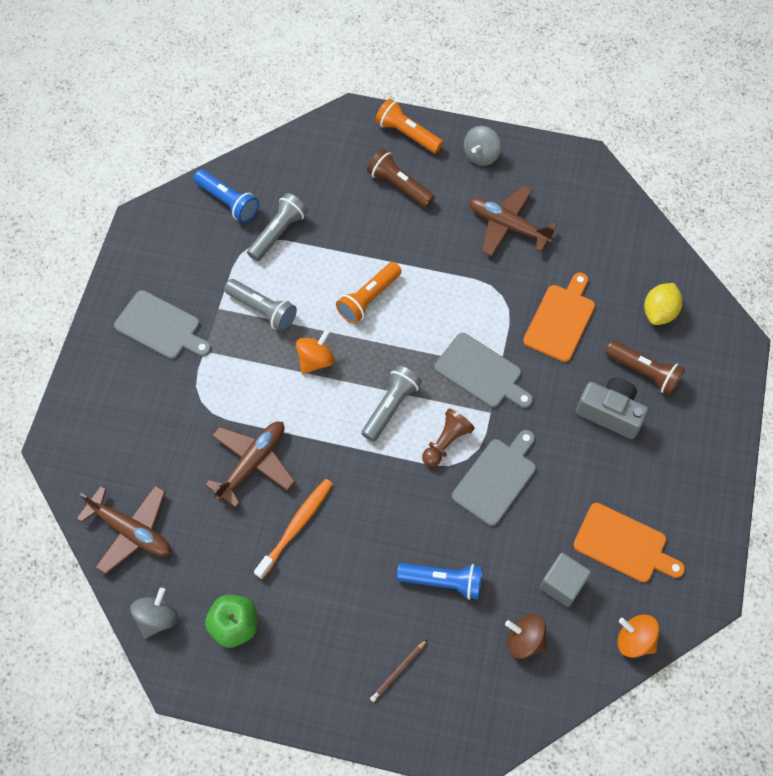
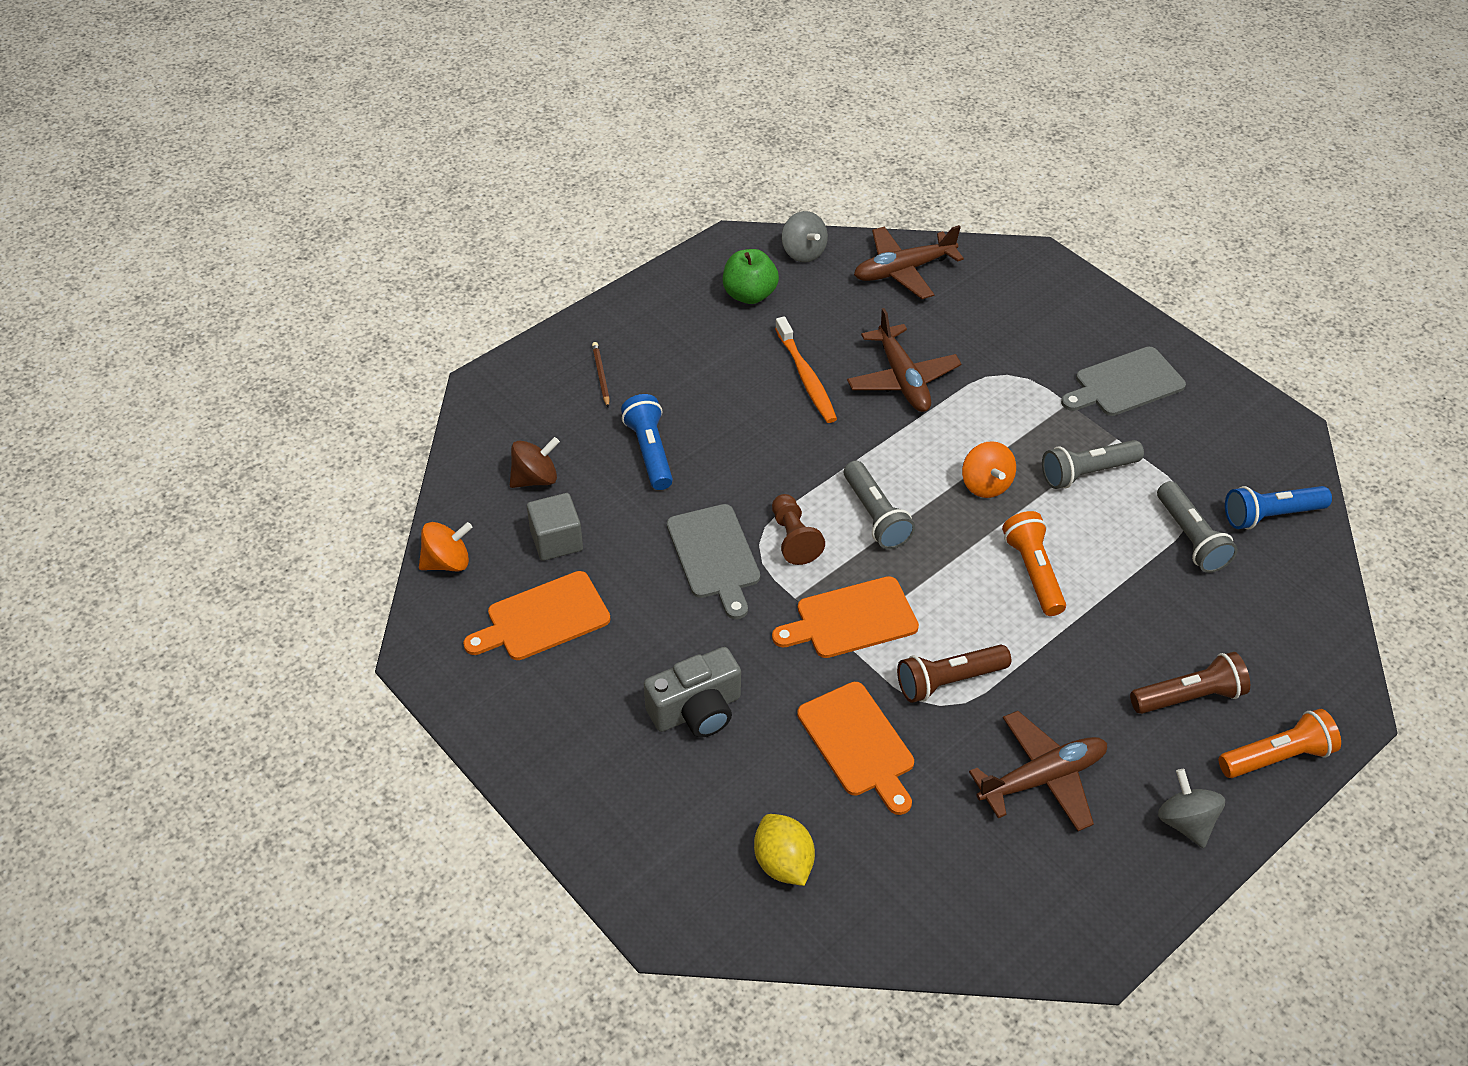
camera: 125 degrees right, 15 degrees down
(443, 581) = (650, 451): blue flashlight -> blue flashlight turned 120 degrees clockwise
(481, 373) = (851, 619): grey cutting board -> orange cutting board
(643, 372) = (717, 783): brown flashlight -> brown flashlight (948, 680)

